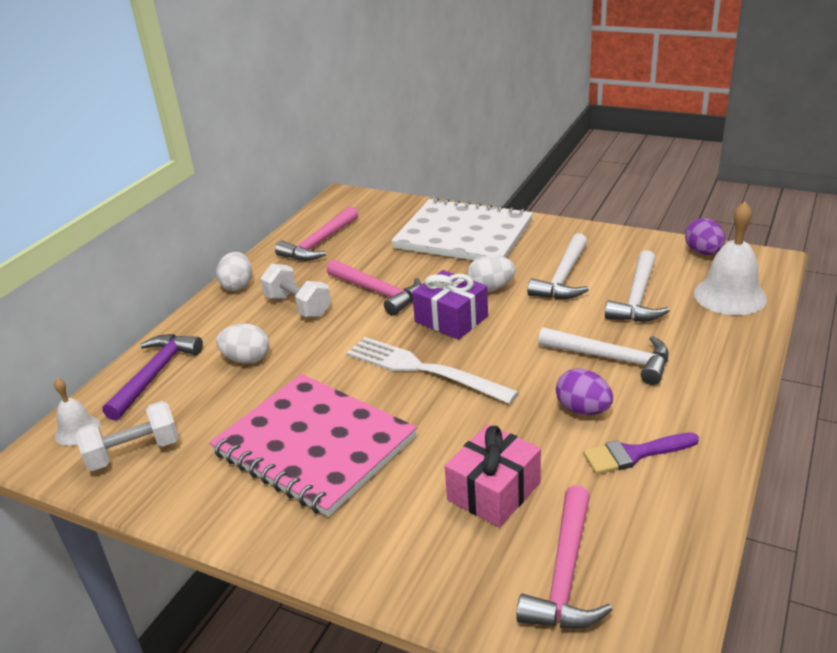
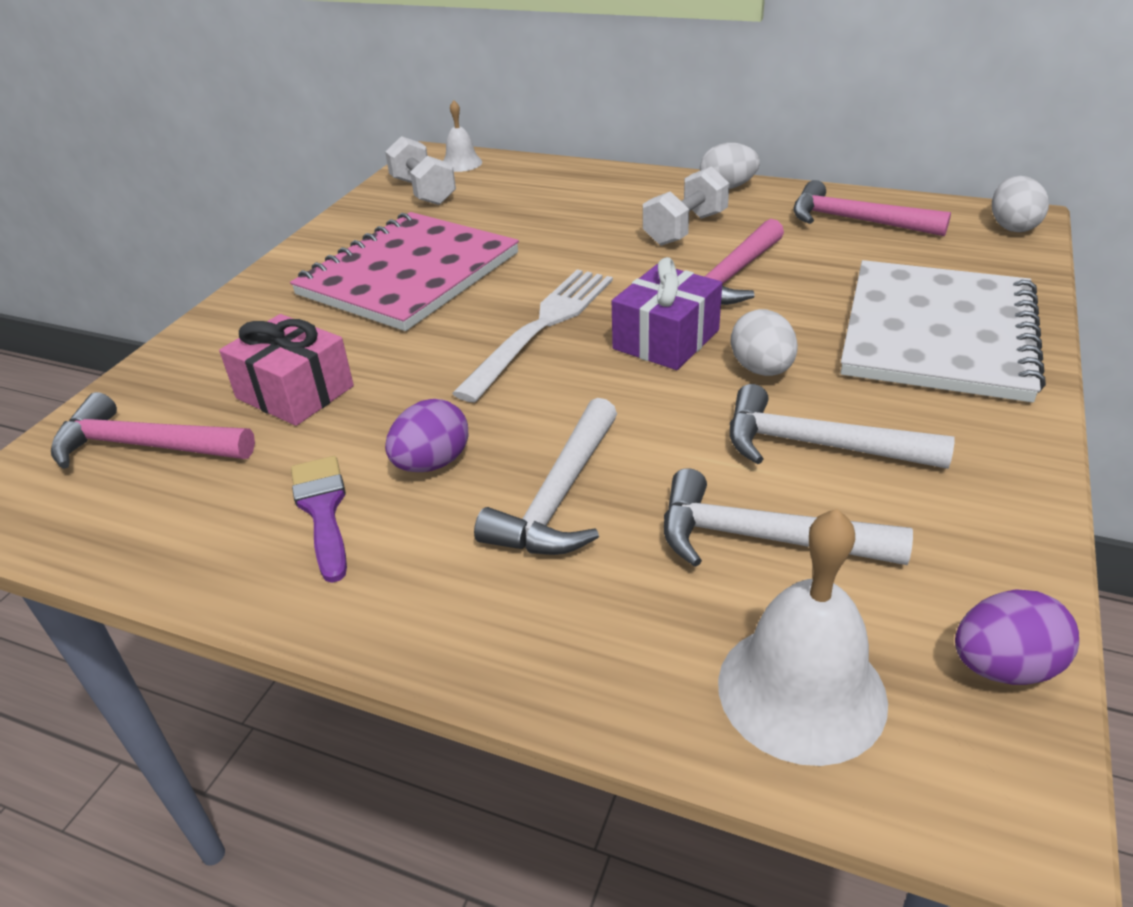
camera: 85 degrees right, 5 degrees up
(155, 374) = (544, 178): purple hammer -> none
(247, 359) = (569, 217): white egg -> white egg (1012, 226)

